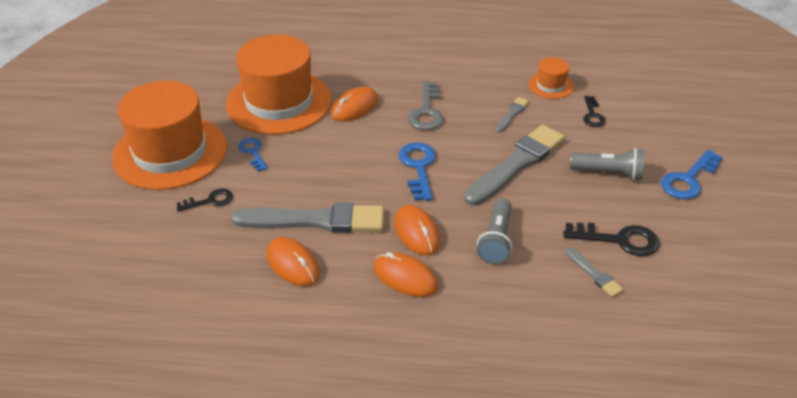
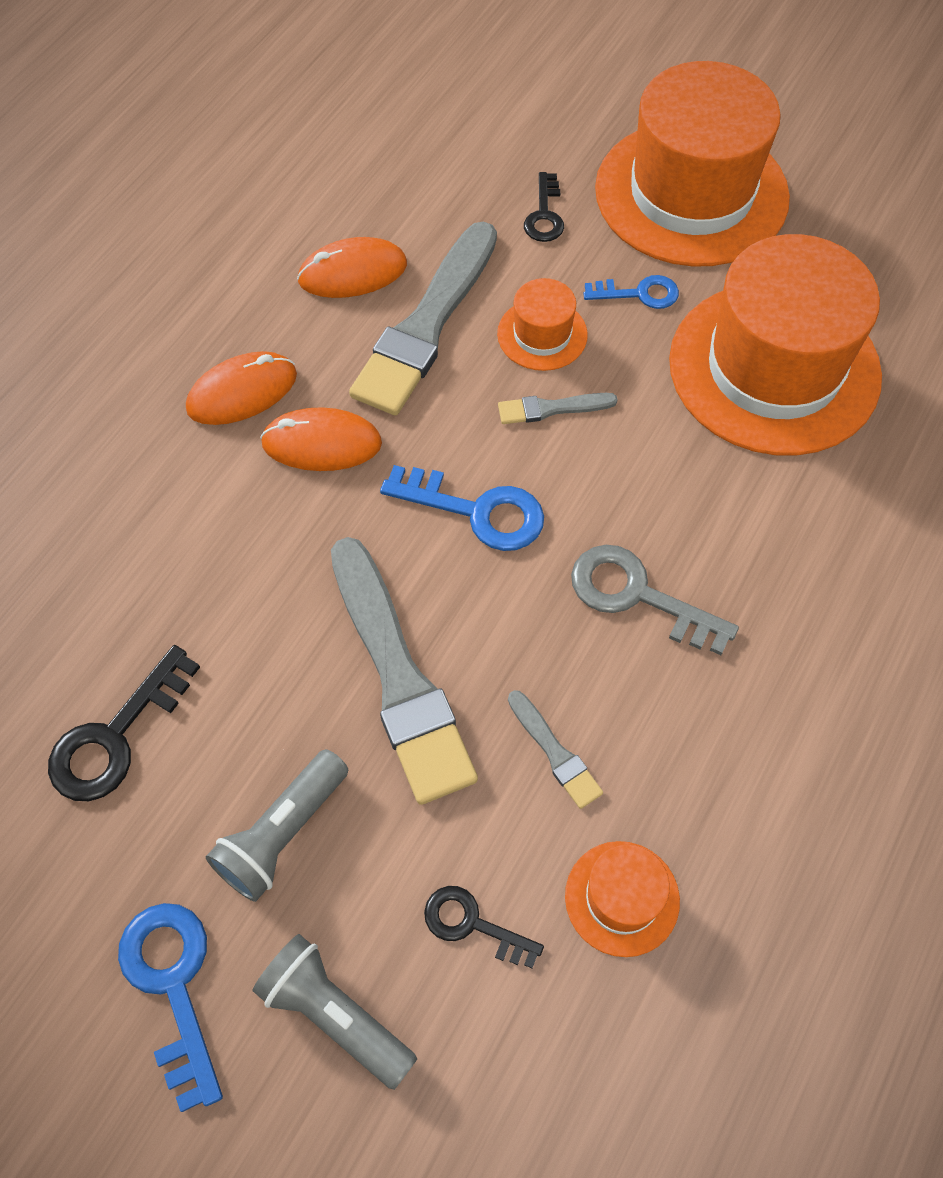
camera: 115 degrees right, 20 degrees up
(298, 177) = (542, 334): none -> orange hat
(354, 107) = (705, 479): orange mouse -> none
(496, 240) = (236, 545): grey flashlight -> grey flashlight (335, 1014)
(594, 274) = (76, 649): grey brush -> grey brush (552, 409)

